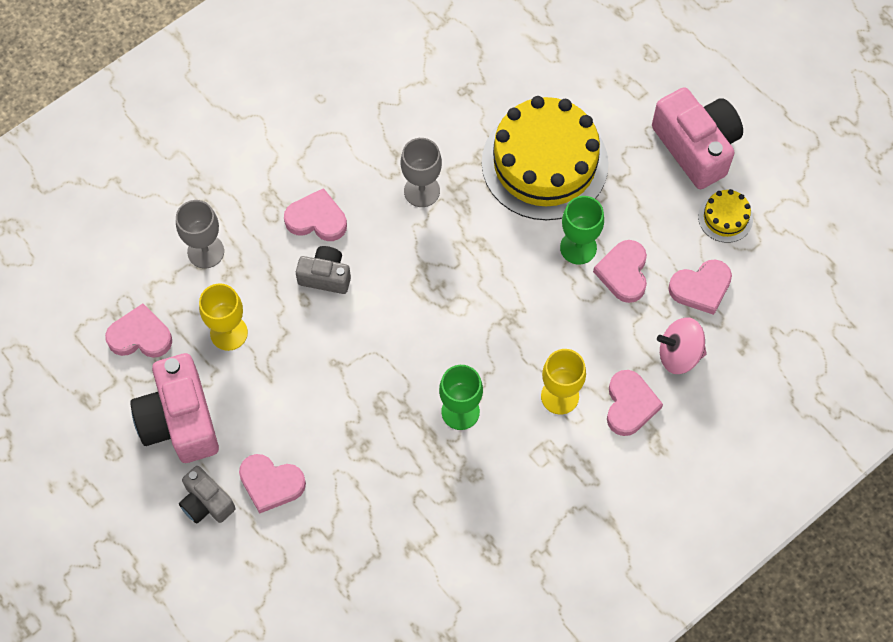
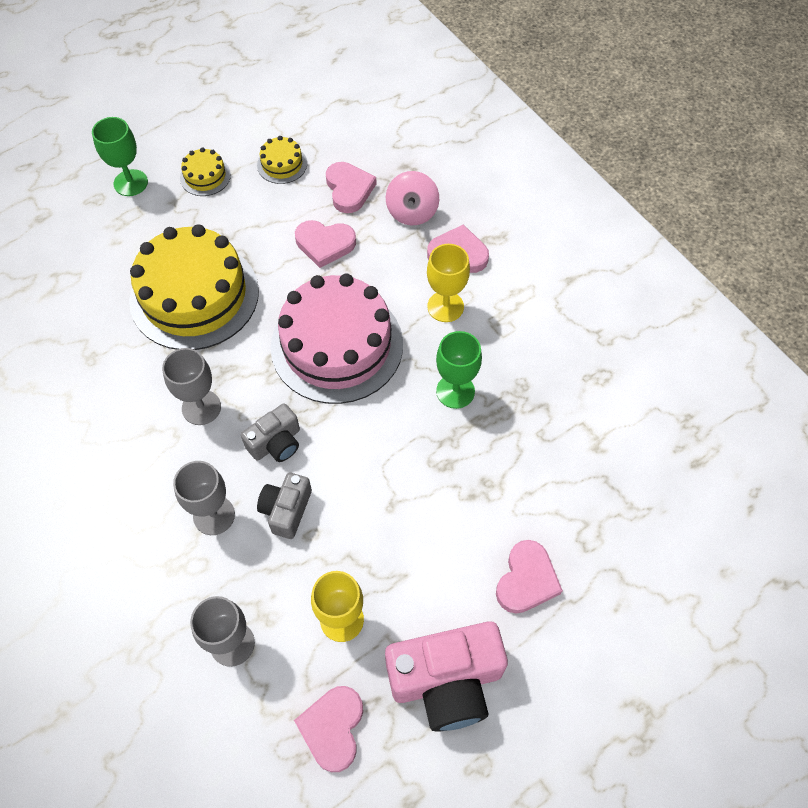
camera: 85 degrees left, 5 degrees down
(206, 502) = (547, 652): grey camera -> grey camera (276, 443)
(317, 219) = (214, 515): pink heart -> grey goblet
(501, 298) = (337, 345): none -> pink cake
(578, 247) = (292, 277): green goblet -> green goblet (130, 183)
(696, 147) = (205, 176): pink camera -> yellow cake

